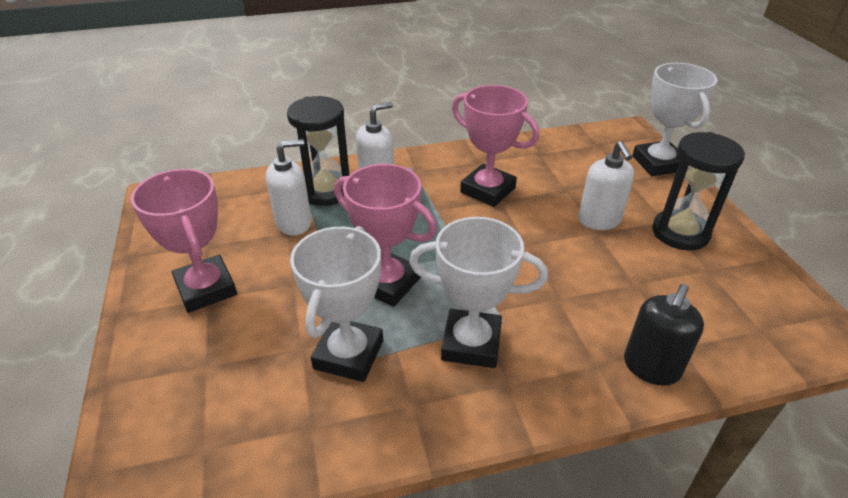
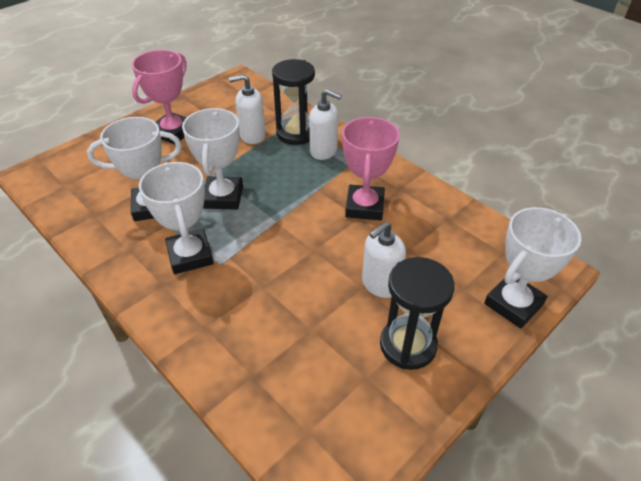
camera: 60 degrees right, 5 degrees up
(294, 223) = (252, 135): white soap dispenser -> white soap dispenser turned 135 degrees clockwise
(387, 283) = (223, 197): pink trophy -> white trophy
(651, 367) = (219, 360): black soap dispenser -> none

